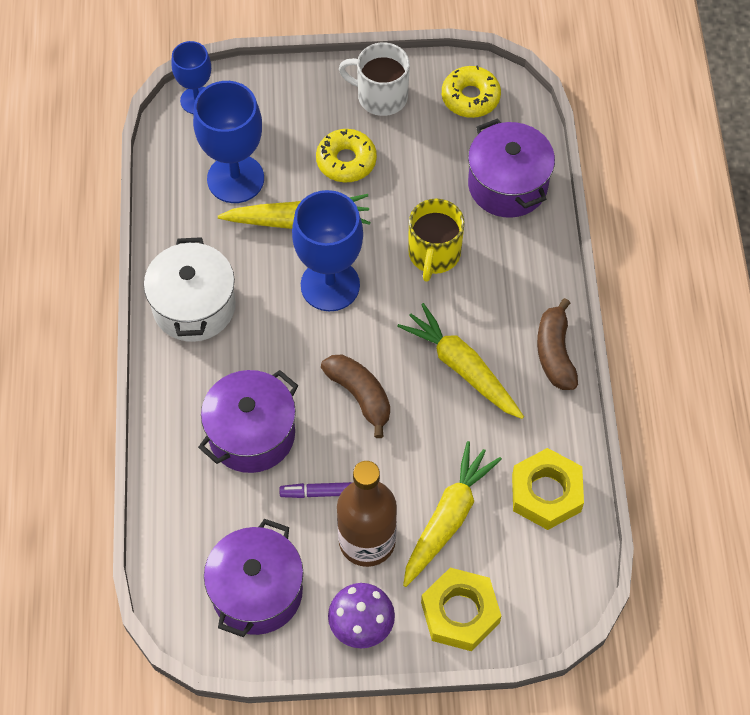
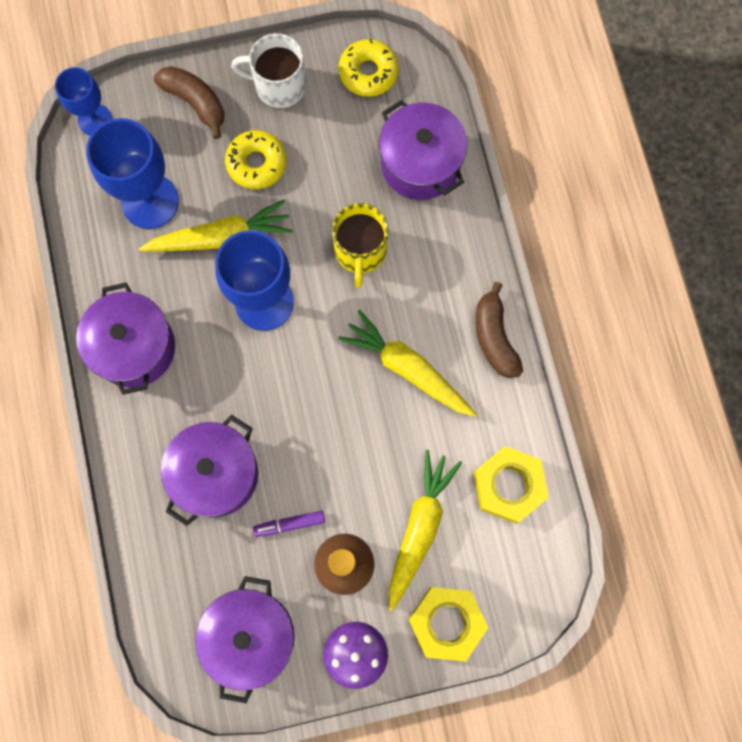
camera: 10 degrees left, 15 degrees up
(194, 306) = (134, 347): white pot -> purple pot
(360, 395) = (314, 415): brown banana -> brown banana (195, 102)

